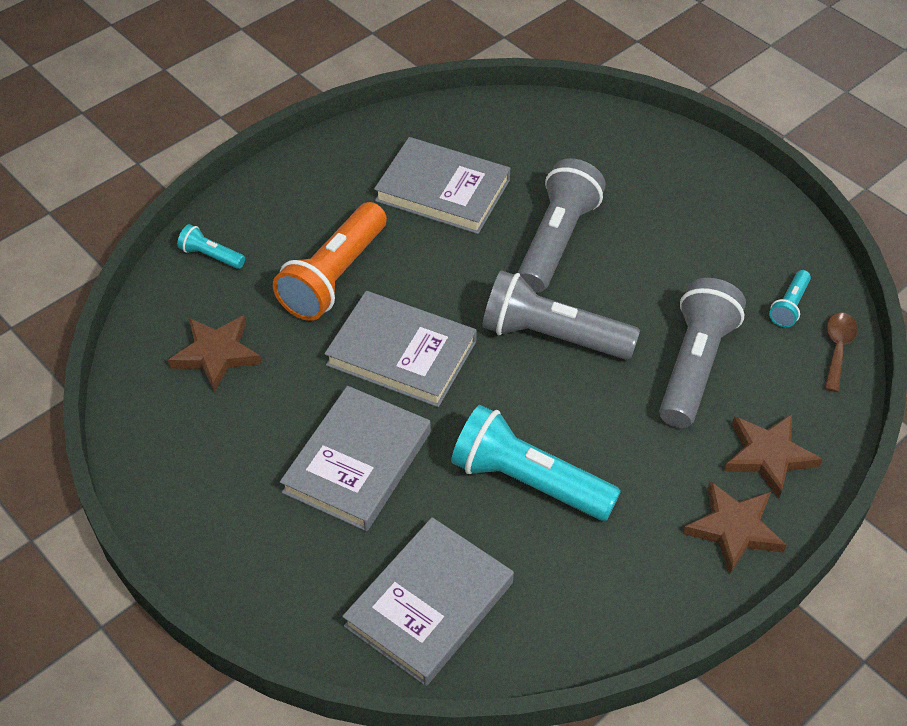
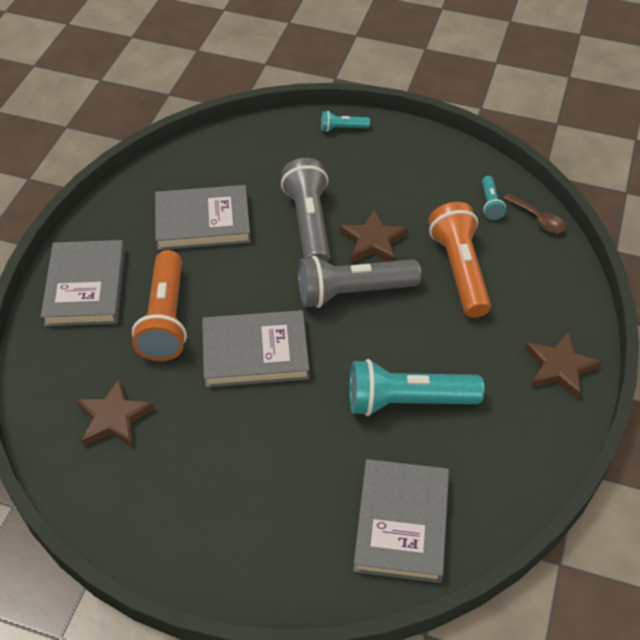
camera: 30 degrees left, 0 degrees up
(211, 256) = (56, 345): turquoise flashlight -> turquoise flashlight (342, 128)
(357, 462) = (279, 447): grey book -> grey book (86, 287)
(694, 365) = (459, 270): grey flashlight -> orange flashlight
(768, 456) = (546, 309): brown star -> brown star (373, 241)
(837, 348) = (538, 219): brown spoon -> brown spoon turned 150 degrees clockwise

